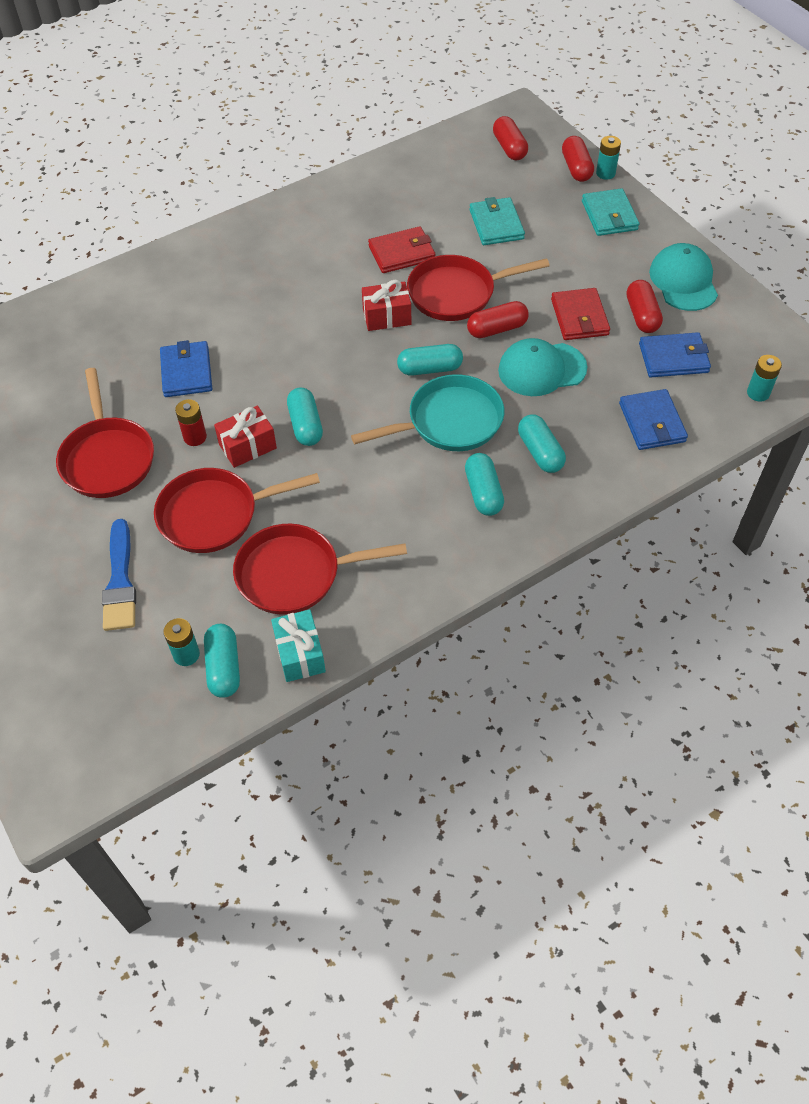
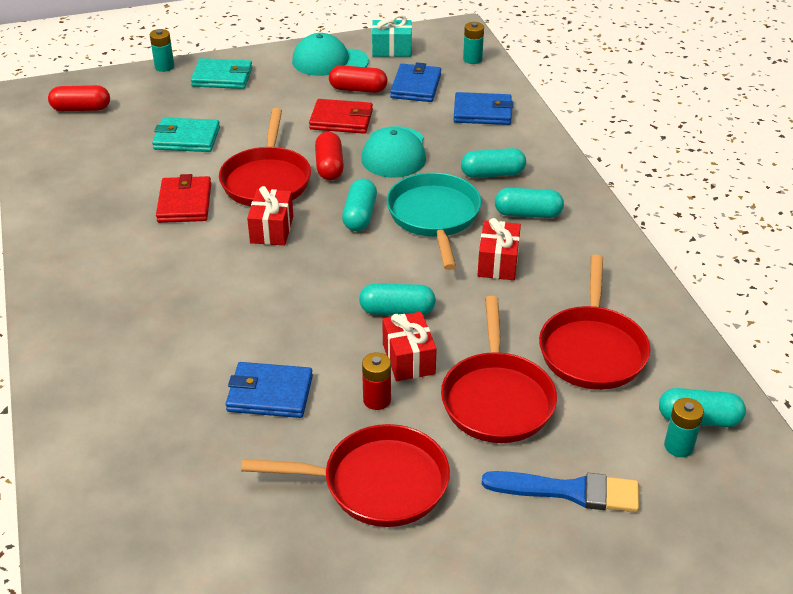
camera: 75 degrees left, 15 degrees down
(300, 654) = (689, 361): turquoise gift -> turquoise gift (391, 49)
(397, 482) = (498, 262): none -> red gift
(576, 168) = (144, 79): red capsule -> none

